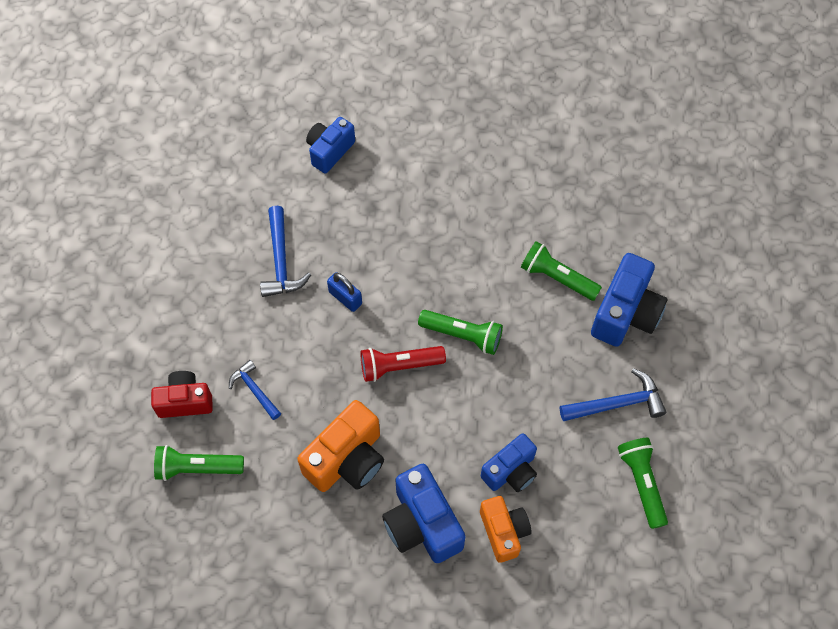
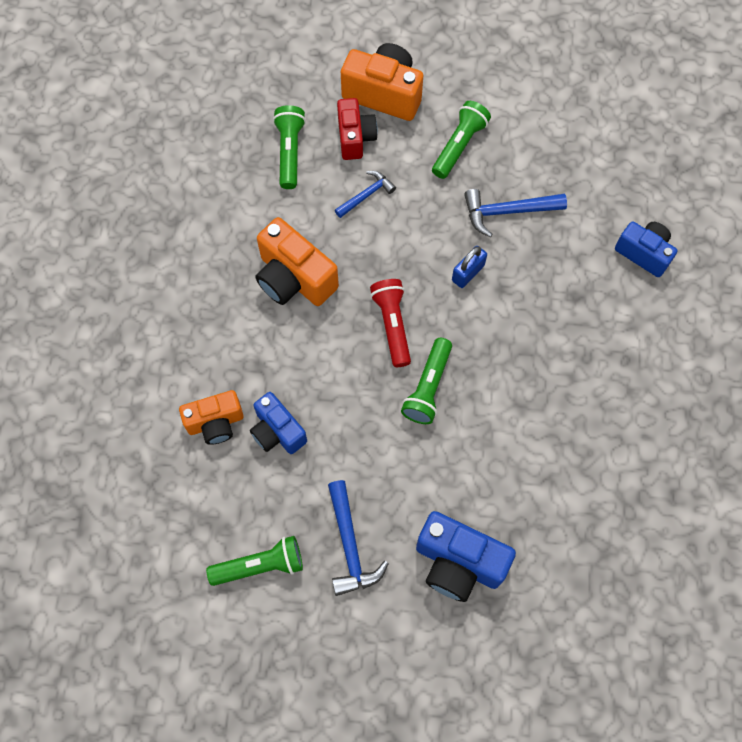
camera: 90 degrees right, 5 degrees up
(134, 372) = (384, 94): none -> orange camera
(422, 524) = (227, 347): blue camera -> none
(557, 278) = (500, 489): green flashlight -> green flashlight (459, 146)

